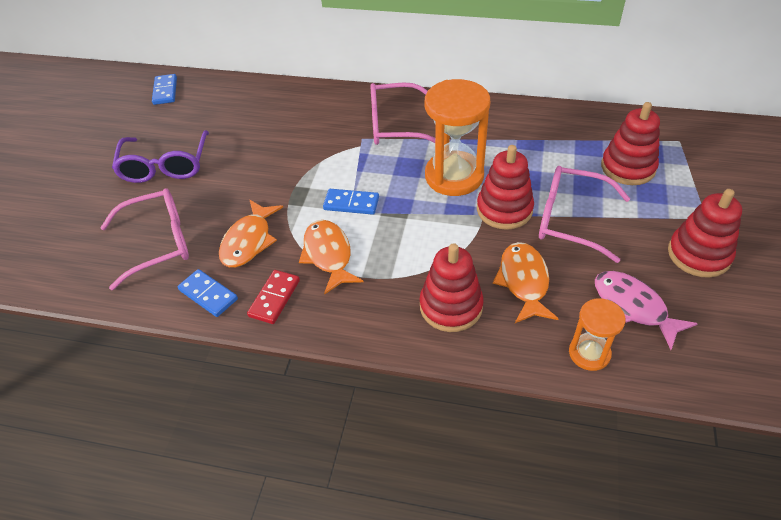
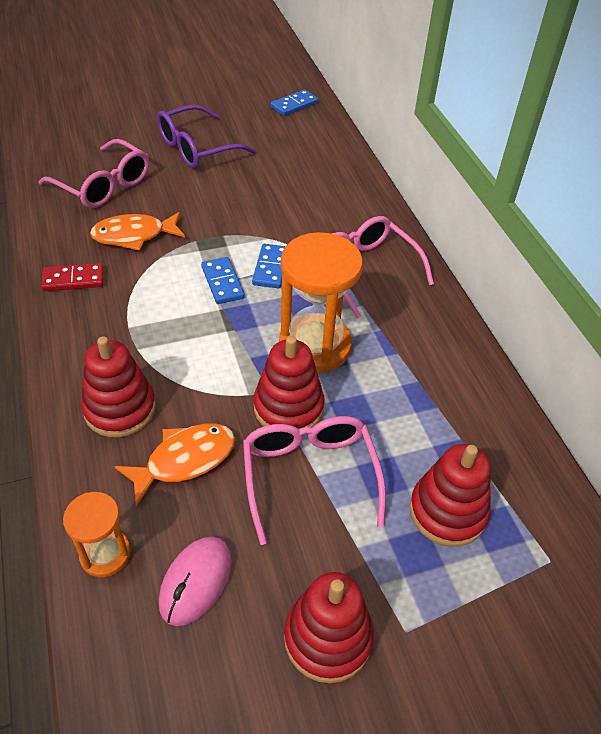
camera: 55 degrees right, 0 degrees up
(208, 294) = (59, 238): blue domino -> blue domino (271, 268)
(328, 255) = (144, 293): orange fish -> none
(633, 307) = (196, 582): pink fish -> pink mouse

